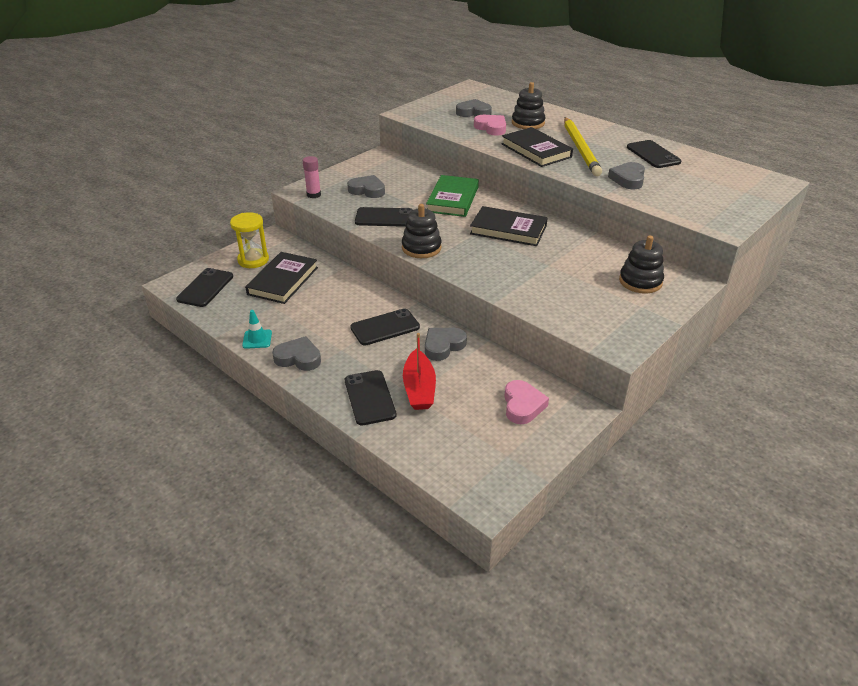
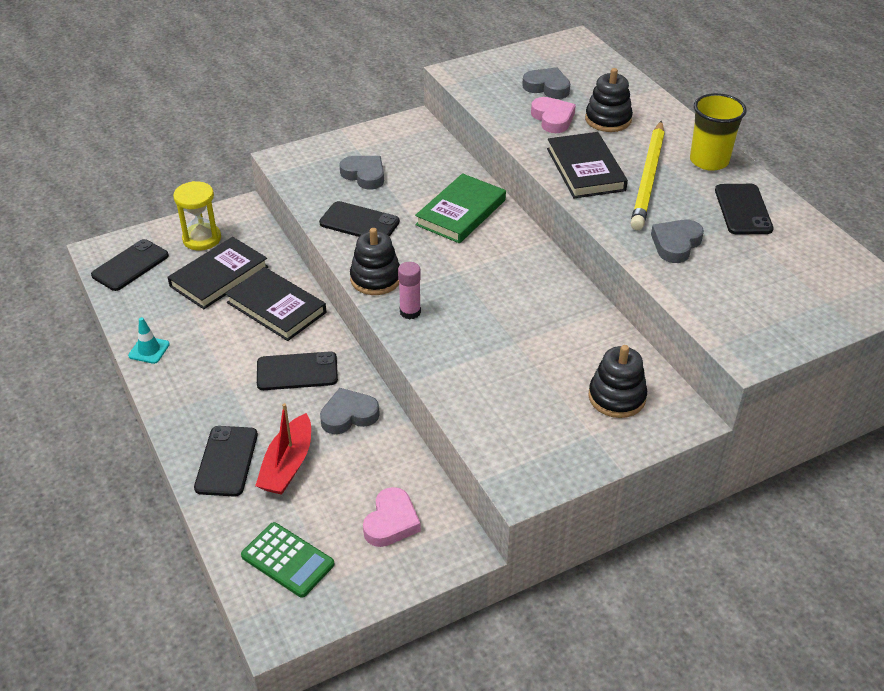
camera: 20 degrees right, 5 degrees up
(298, 358) = (179, 387): grey heart -> none
(313, 195) = (296, 168): pink glue stick -> pink glue stick (410, 312)
(463, 451) = (287, 560): none -> green calculator
(508, 230) = (500, 276): black book -> black book (276, 307)
(610, 134) = (709, 161): none -> yellow cup

